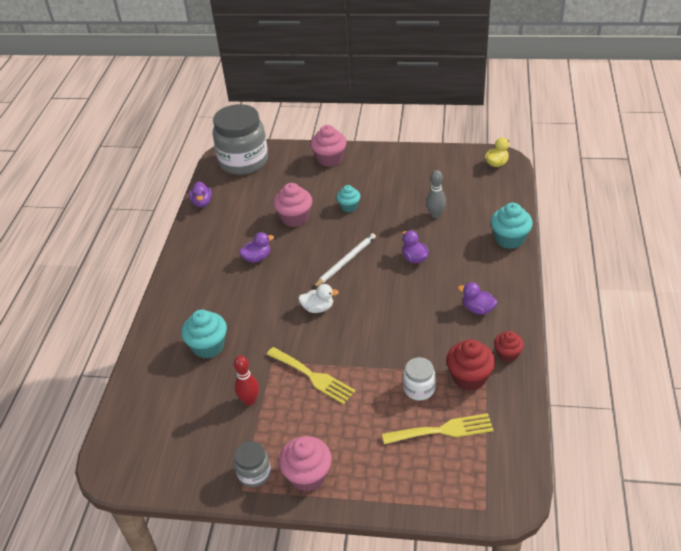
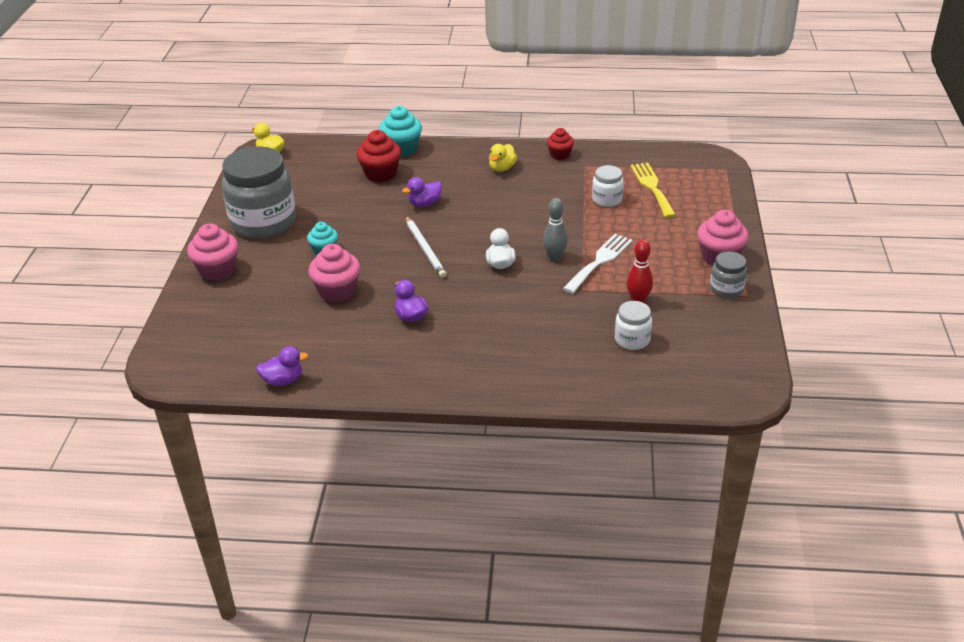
camera: 95 degrees left, 5 degrees down
(197, 392) = (632, 340): none -> white jar
(208, 346) = (563, 340): turquoise cupcake -> none
(243, 161) = (193, 349): grey jar -> grey jar (263, 222)
(313, 376) = (599, 261): yellow fork -> white fork
(345, 261) = (425, 248): white pencil -> white pencil turned 150 degrees counterclockwise
(435, 215) = (353, 191): grey bowling pin -> grey bowling pin (554, 257)
(469, 377) = (589, 174): red cupcake -> red cupcake (380, 174)
(478, 309) = (502, 168): purple duck -> yellow duck

